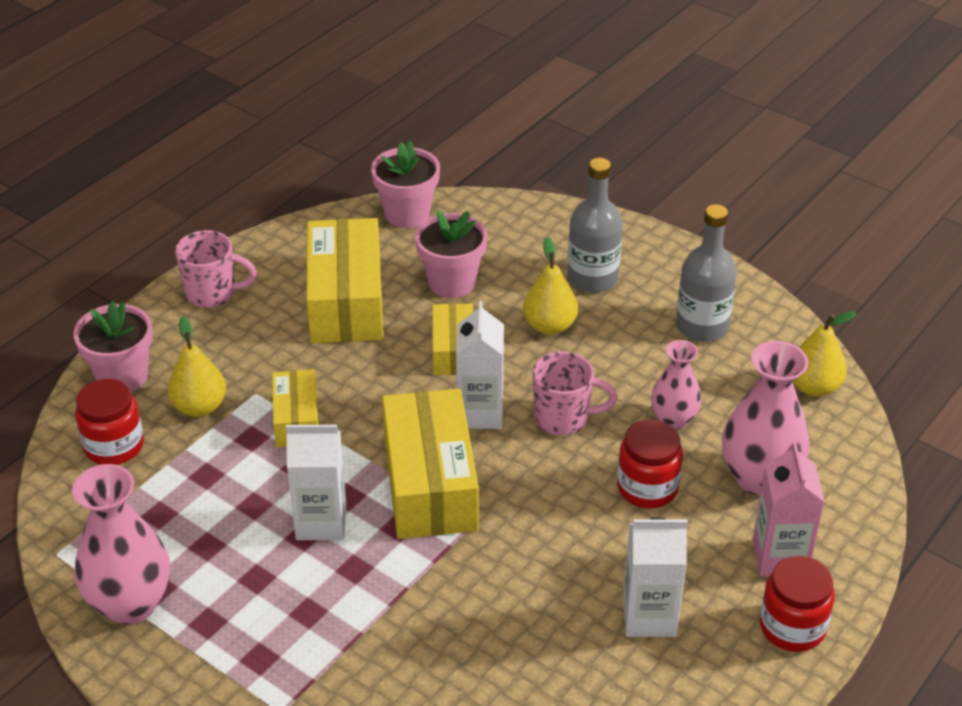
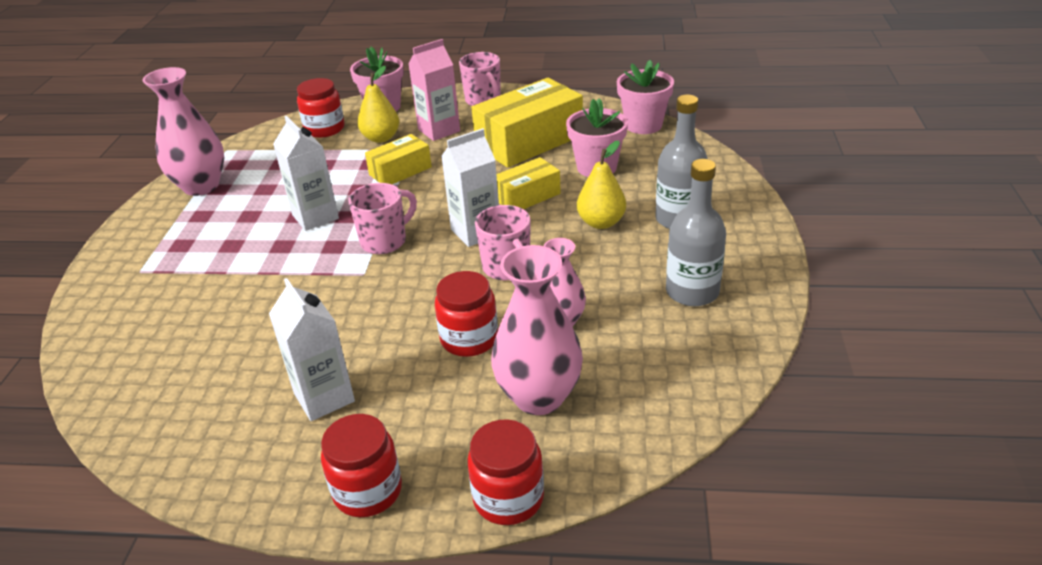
camera: 60 degrees right, 5 degrees down
(430, 484) = (385, 241): yellow box -> pink mug
(780, 557) = (450, 449): pink carton -> pink carton (439, 130)
(814, 387) = (693, 385): yellow pear -> none
(858, 545) = (508, 498): none -> red jar

